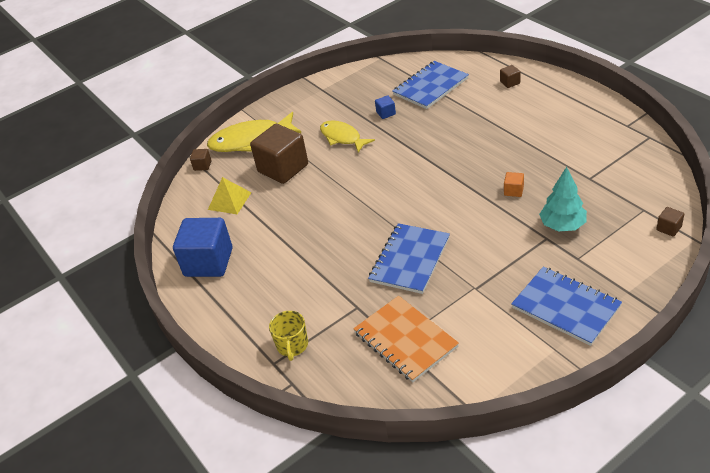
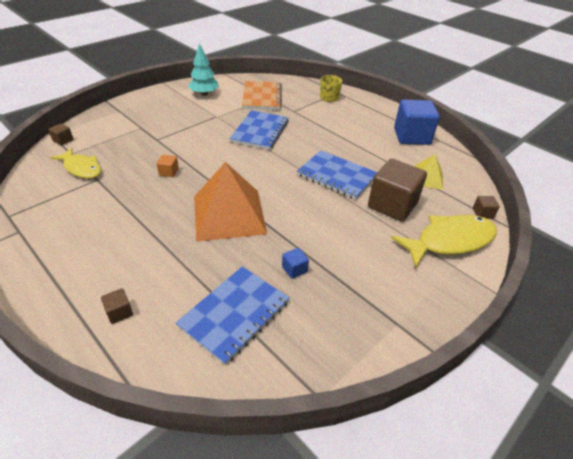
camera: 165 degrees right, 0 degrees up
(342, 137) = (340, 237): yellow fish -> yellow fish (81, 168)
(405, 340) = (262, 97): orange notebook -> orange notebook turned 45 degrees clockwise
(441, 150) = (229, 214): none -> orange pyramid
(562, 225) = (140, 146): turquoise tree -> turquoise tree (204, 94)
(565, 307) = (162, 106): blue notebook -> blue notebook (337, 176)

